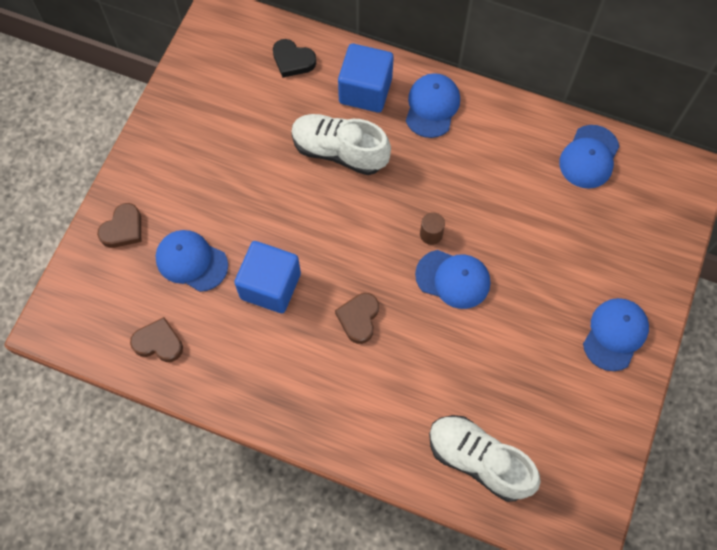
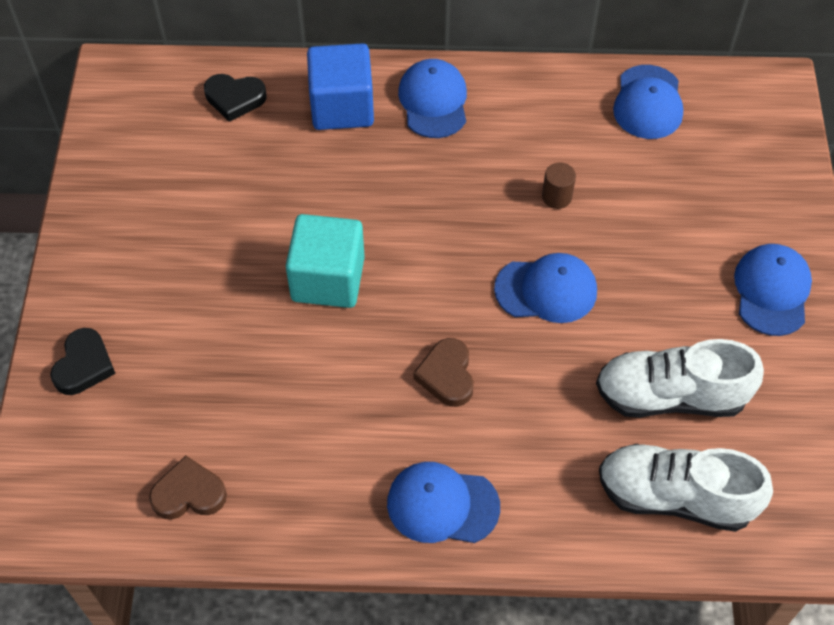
camera: 20 degrees left, 10 degrees down
(123, 229) = (84, 365): brown heart -> black heart
(191, 261) = (195, 376): blue cap -> blue cap (442, 505)
(270, 286) = (314, 373): blue cube -> none
(305, 220) = (328, 279): none -> turquoise cube
(339, 151) = (338, 186): white shoe -> white shoe (670, 396)
(431, 234) = (495, 246): brown cylinder -> brown cylinder (556, 197)

